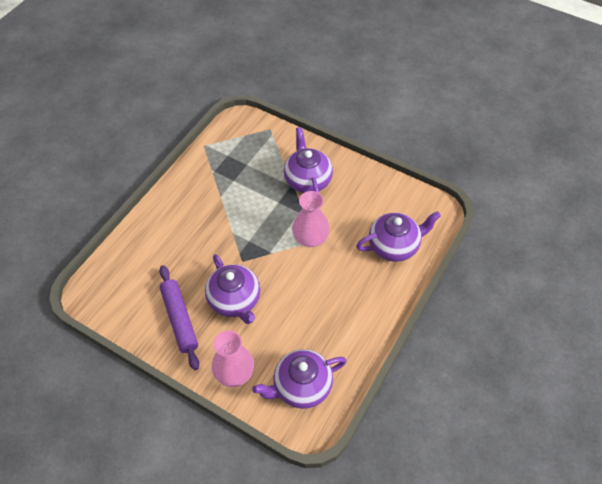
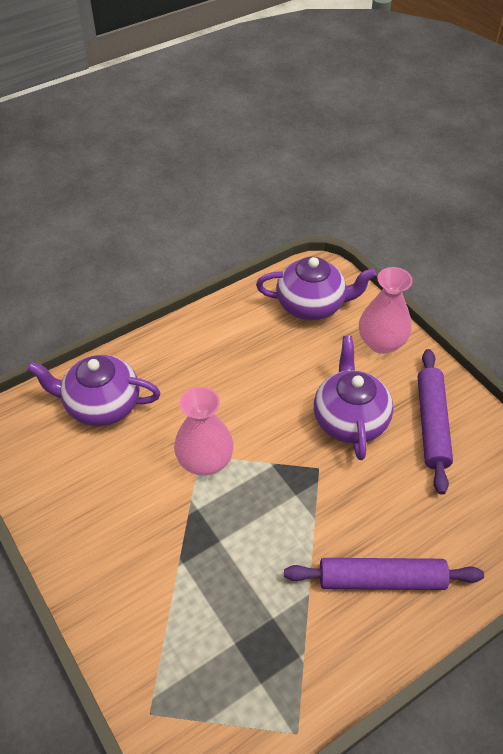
camera: 155 degrees left, 5 degrees down
(185, 217) = (381, 579): none -> purple rolling pin
(307, 179) = (149, 561): purple teapot -> none

